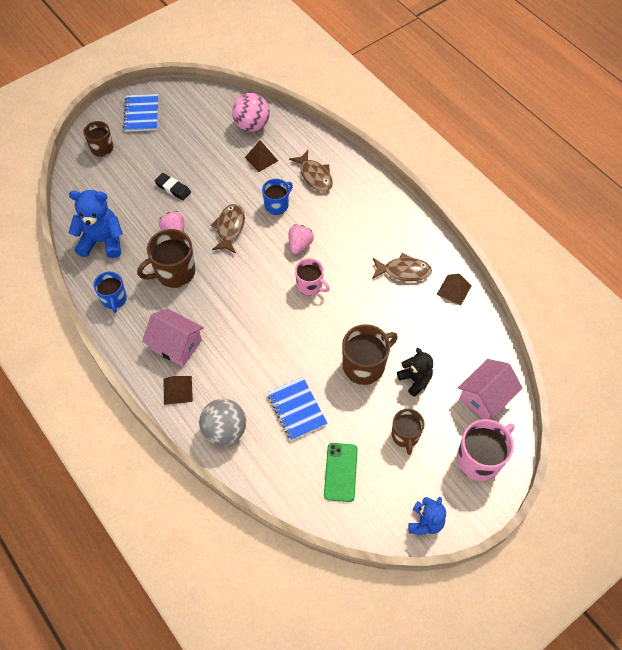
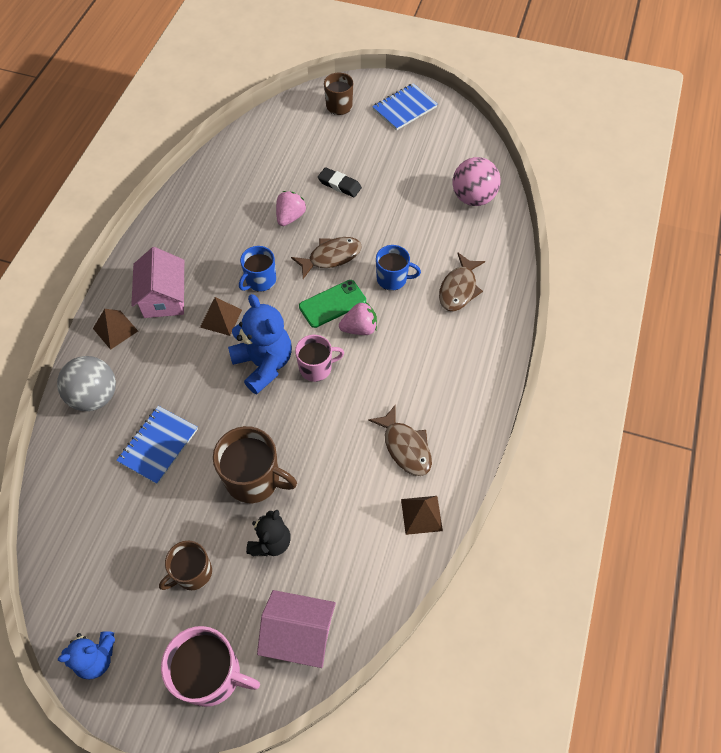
camera: 55 degrees right, 0 degrees up
(102, 241) = (236, 171): blue teddy bear -> blue teddy bear (264, 364)
(114, 299) = (180, 219): blue mug -> blue mug (260, 280)
(173, 188) = (339, 185): black eraser -> black eraser turned 60 degrees counterclockwise
(174, 272) = (244, 245): brown mug -> none
(261, 159) = (438, 231): brown pyramid -> brown pyramid (221, 318)
(310, 285) = (316, 368): pink mug -> pink mug turned 105 degrees counterclockwise
(340, 472) = (109, 532): green phone -> green phone (332, 304)

